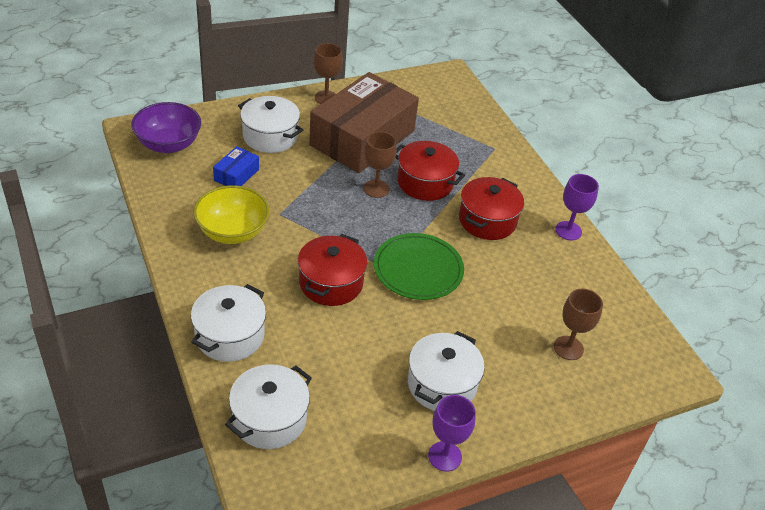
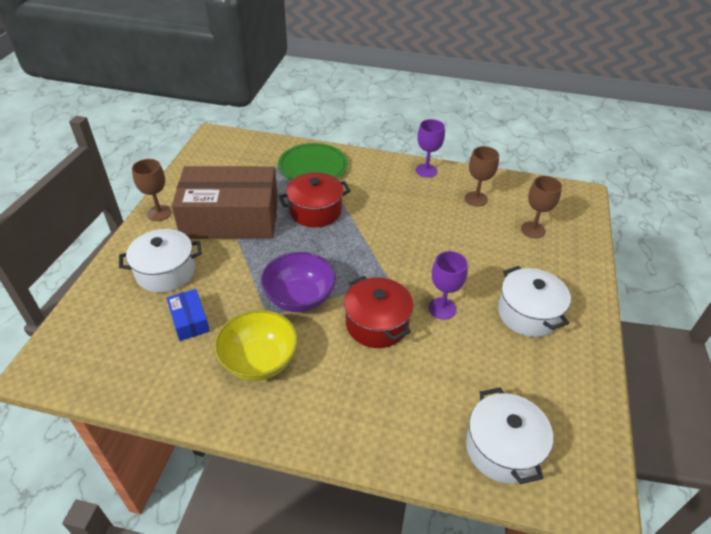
camera: 50 degrees left, 0 degrees up
(168, 144) = (93, 351): purple bowl -> purple bowl (299, 298)
(229, 335) = (386, 429): white pot -> none
(362, 138) = (230, 218): brown box -> brown box turned 75 degrees counterclockwise
(376, 189) = (296, 241): brown goblet -> brown goblet (476, 199)
(418, 269) = (403, 264): green plate -> green plate (313, 166)
(445, 456) = (599, 350): purple goblet -> purple goblet (442, 308)
(487, 220) = (383, 201): red pot -> none

